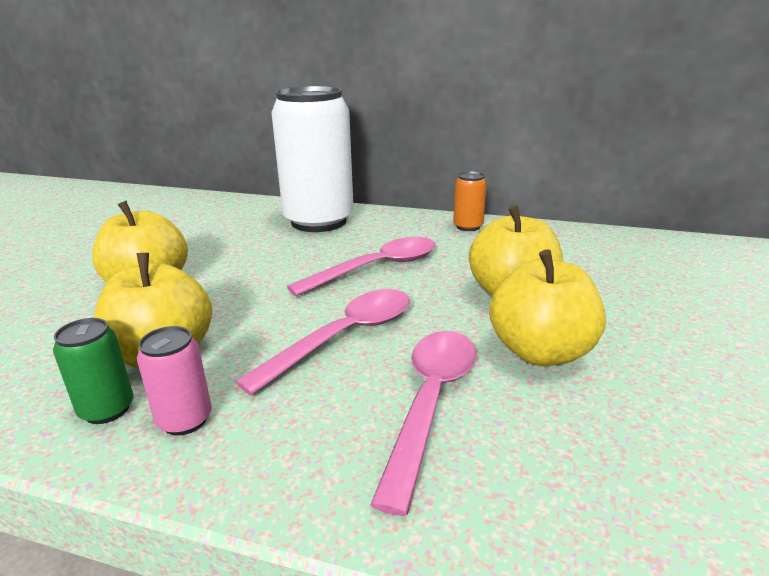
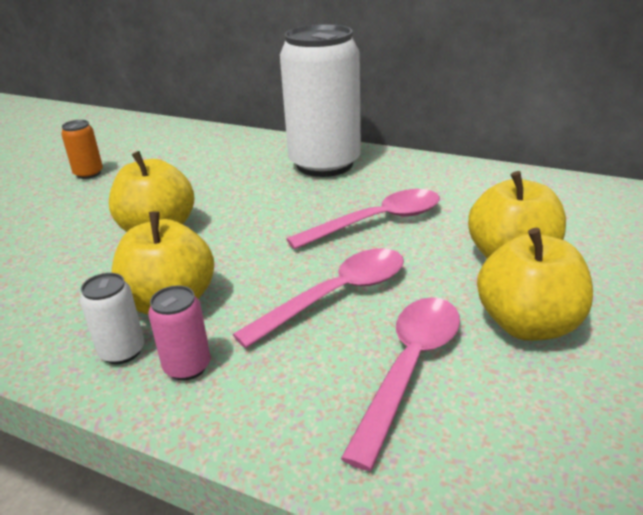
camera: 10 degrees right, 5 degrees up
(107, 409) = (122, 351): green can -> white can
(468, 226) = (480, 176): orange can -> orange can (88, 173)

